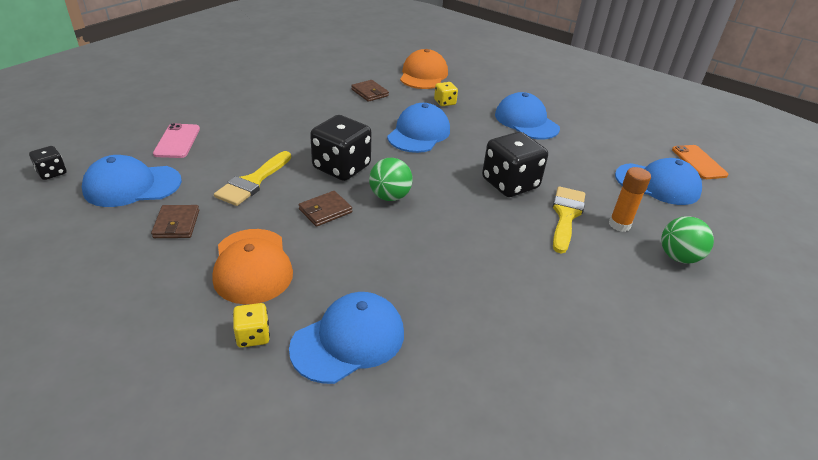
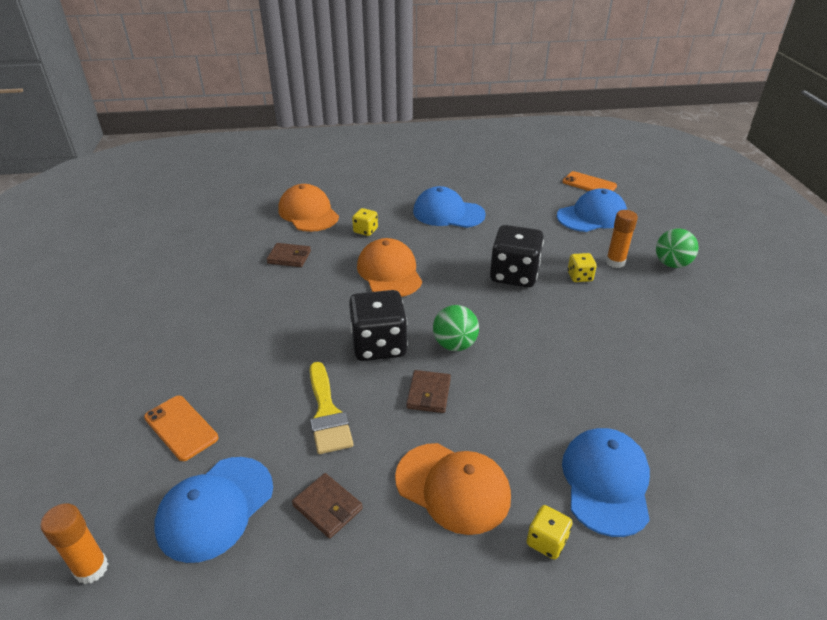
camera: 40 degrees left, 0 degrees up
(52, 173) = (91, 569): black dice -> orange glue stick
(177, 141) = (181, 427): pink phone -> orange phone
(419, 133) = (389, 272): blue cap -> orange cap
(566, 215) = (579, 276): yellow brush -> yellow dice

